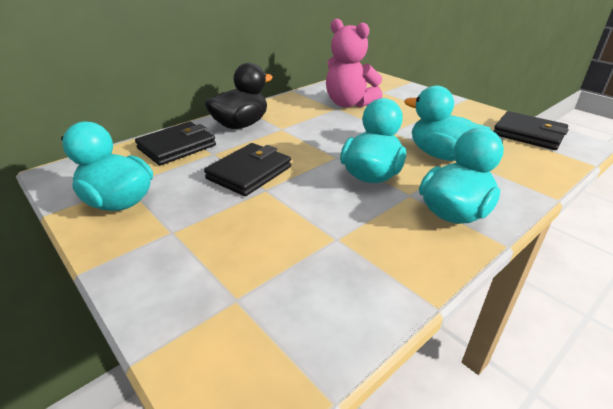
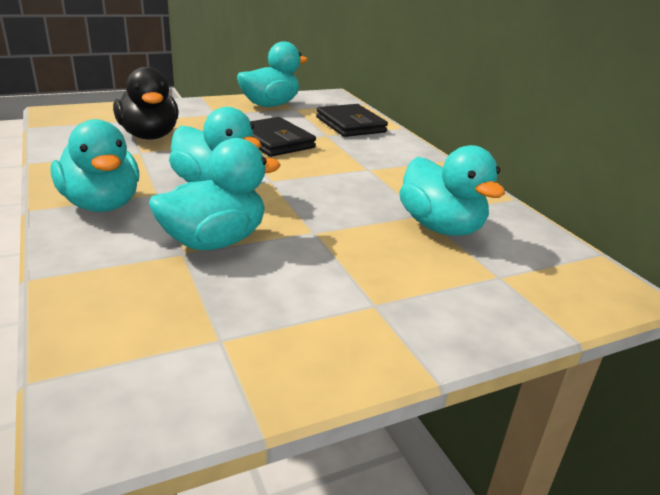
camera: 105 degrees right, 5 degrees down
(241, 125) = (390, 152): black duck -> black duck (149, 136)
(349, 104) = (441, 227): pink teddy bear -> turquoise duck
(528, 134) = (200, 368): black wallet -> none

